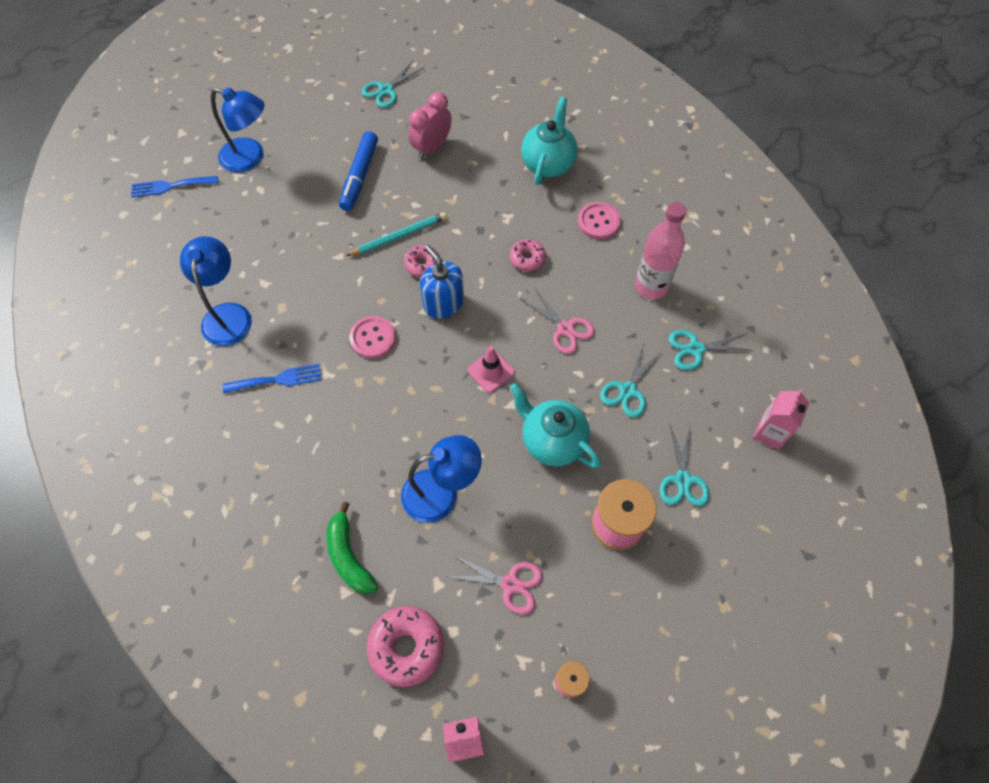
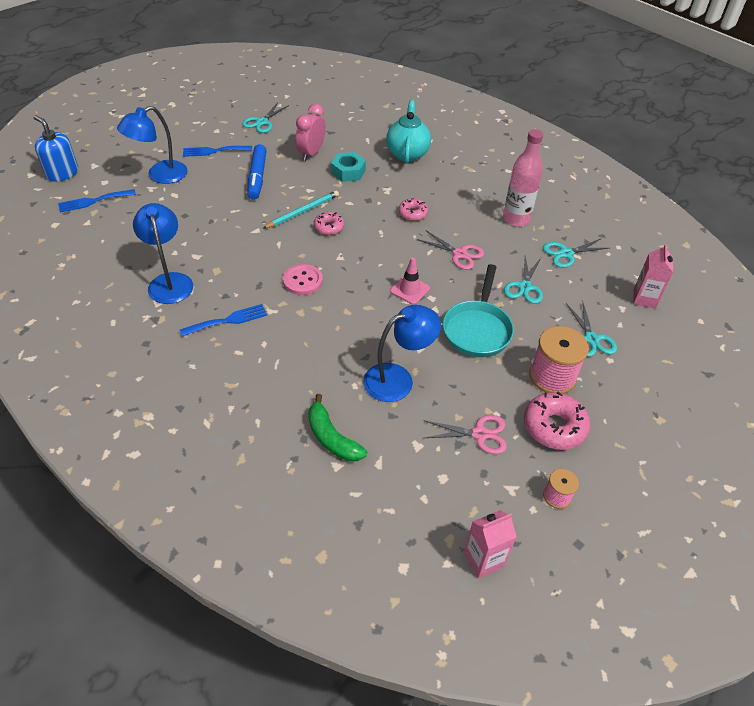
camera: 15 degrees left, 15 degrees down
(250, 158) = (160, 175): blue lamp -> blue lamp turned 135 degrees clockwise
(319, 129) = (214, 151): none -> blue fork
(406, 647) = (406, 497): pink donut -> pink donut (554, 427)
(443, 303) = (354, 250): blue soap dispenser -> blue soap dispenser (62, 173)
(468, 182) = (348, 172): none -> turquoise nut
(552, 441) = (477, 329): turquoise teapot -> turquoise pan
(598, 221) = (460, 184): pink button -> none

